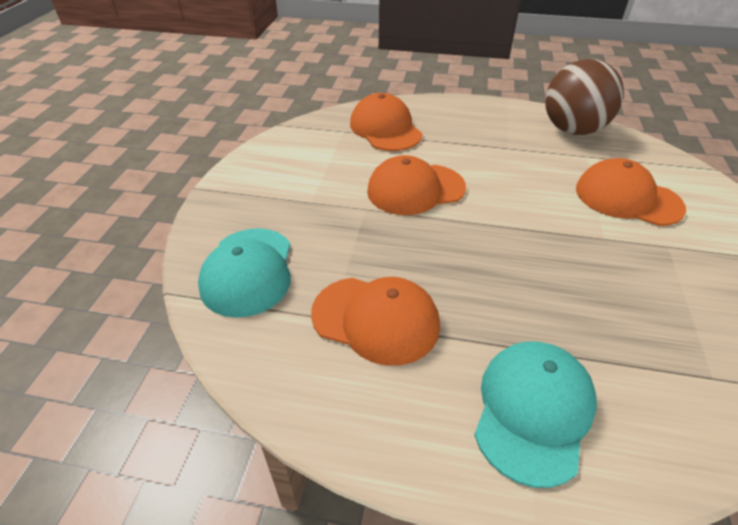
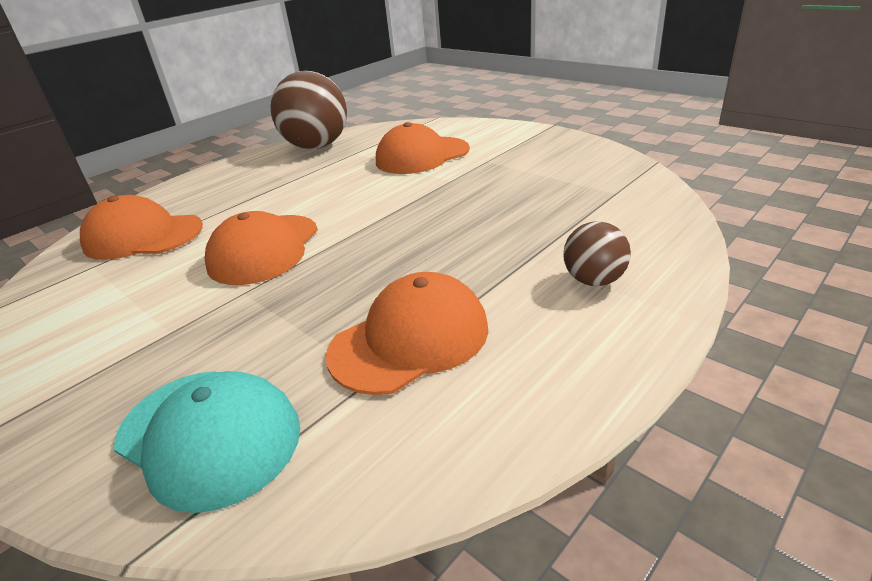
camera: 55 degrees left, 10 degrees down
(533, 411) = (593, 280): turquoise cap -> brown ball

